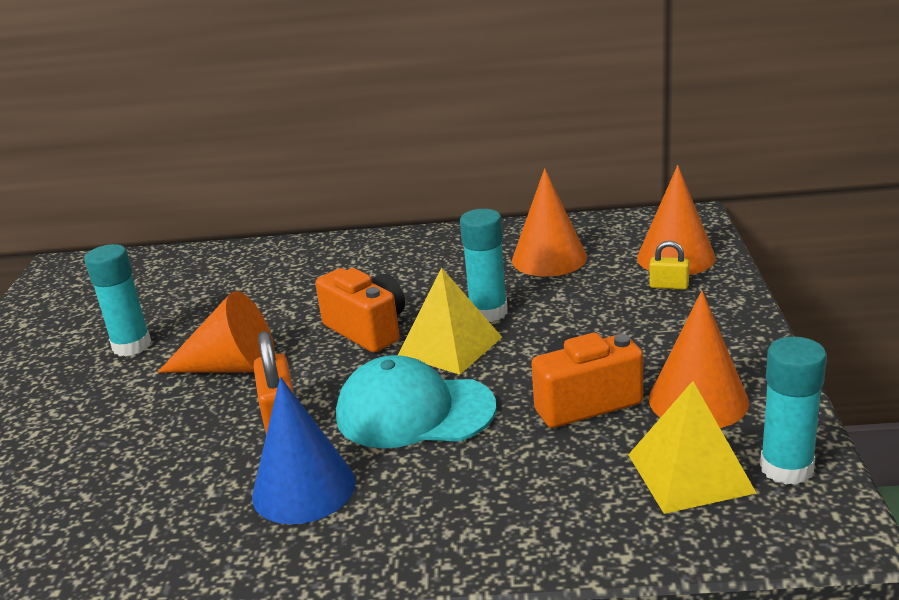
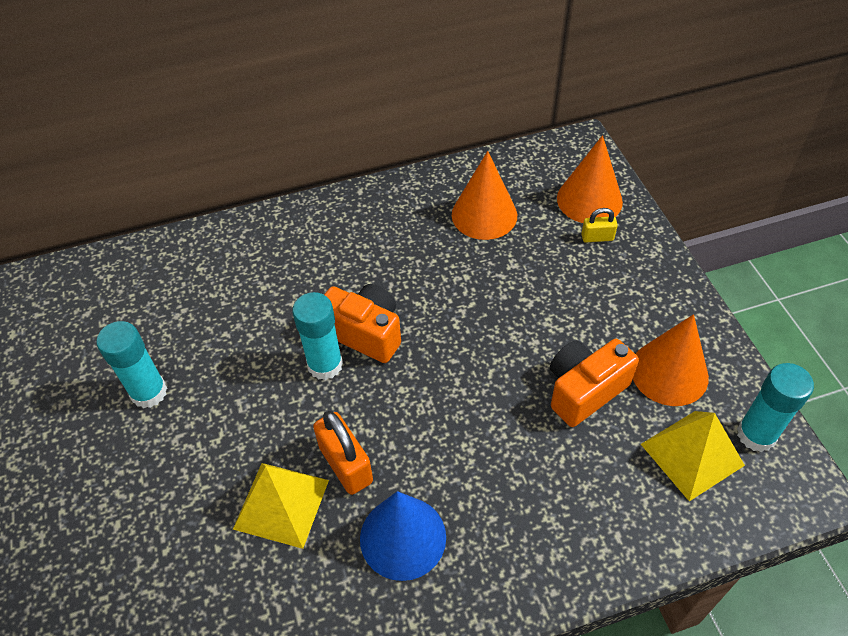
camera: 20 degrees left, 25 degrees up
(232, 367) = (263, 403): orange cone -> none
(414, 411) = (453, 429): turquoise cap -> none
(450, 346) = (447, 342): yellow pyramid -> yellow pyramid (281, 504)
(488, 312) = (461, 294): turquoise glue stick -> turquoise glue stick (325, 365)

